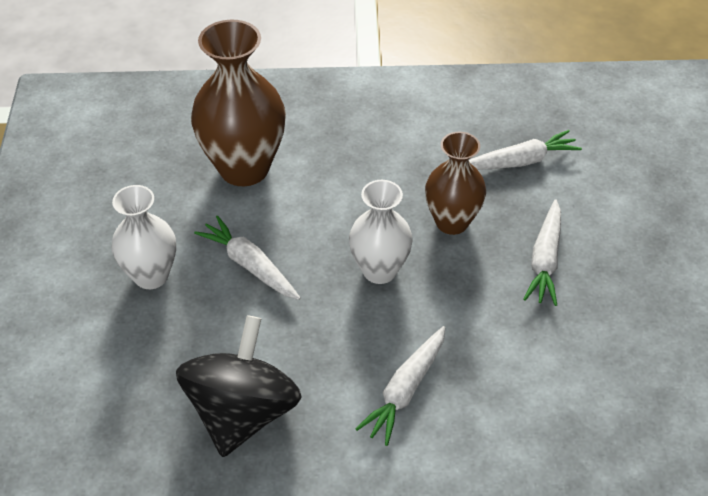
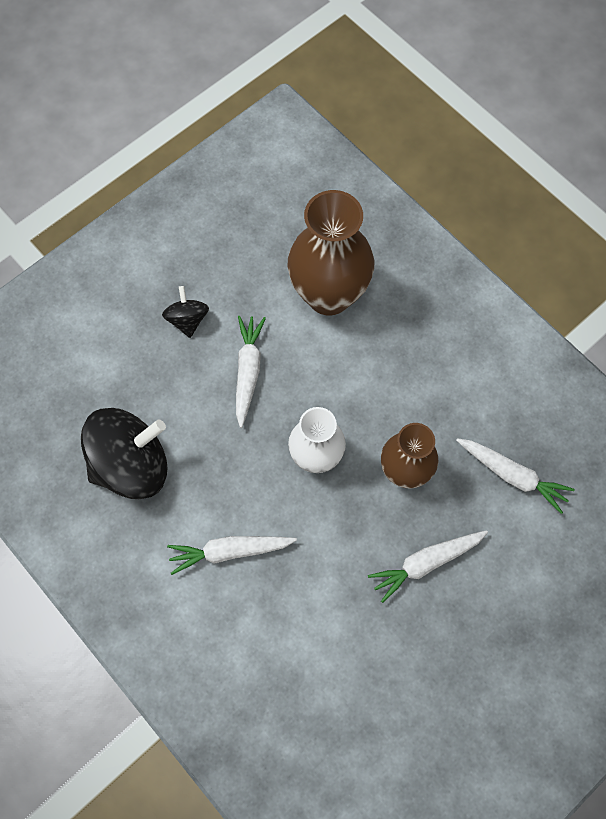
camera: 50 degrees right, 20 degrees up
(151, 276) = (187, 320): white vase -> black spinning top

